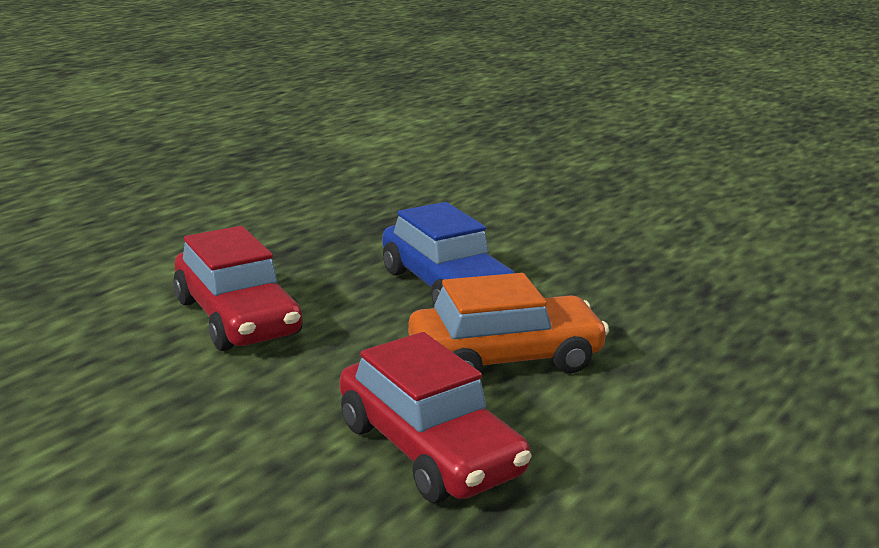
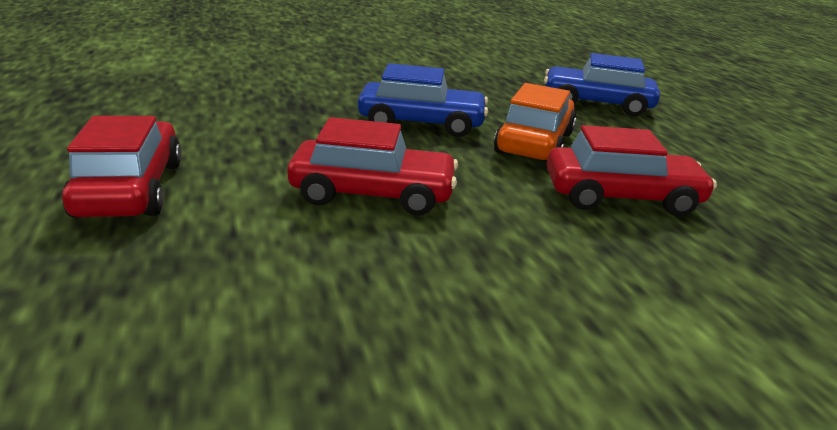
camera: 55 degrees left, 5 degrees up
(123, 236) = (130, 188): none -> red car
(742, 365) = (596, 104): none -> blue car

